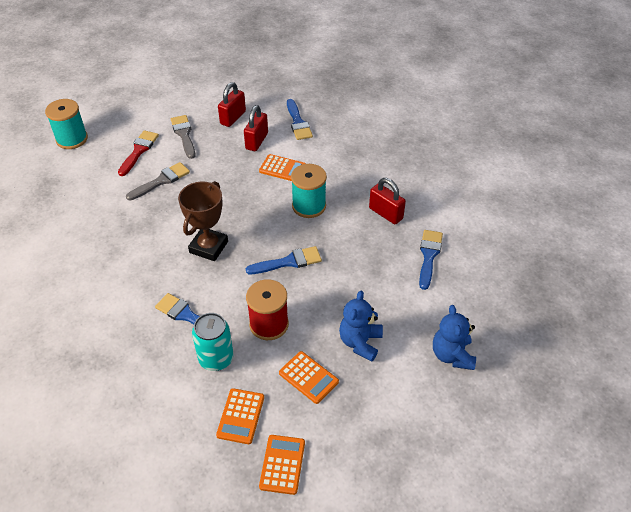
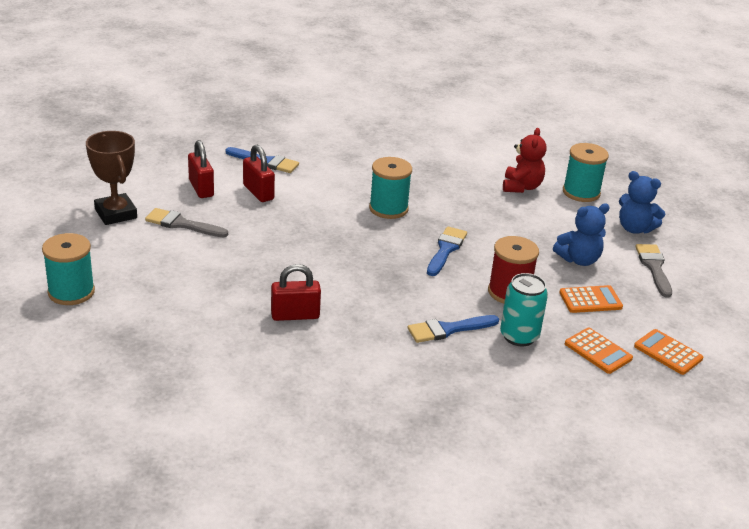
camera: 55 degrees left, 15 degrees down
(139, 151) = (165, 260): red brush -> none
(161, 181) = (235, 266): grey brush -> grey brush (654, 267)
(209, 247) = (371, 280): brown trophy -> brown trophy (116, 213)
(282, 168) = (319, 198): orange calculator -> none
(360, 342) = (579, 260): blue teddy bear -> blue teddy bear turned 75 degrees counterclockwise
(385, 213) = (448, 180): red padlock -> red padlock (295, 315)
(429, 256) = (521, 187): blue brush -> red teddy bear
(467, 294) = (581, 192): none -> turquoise spool

